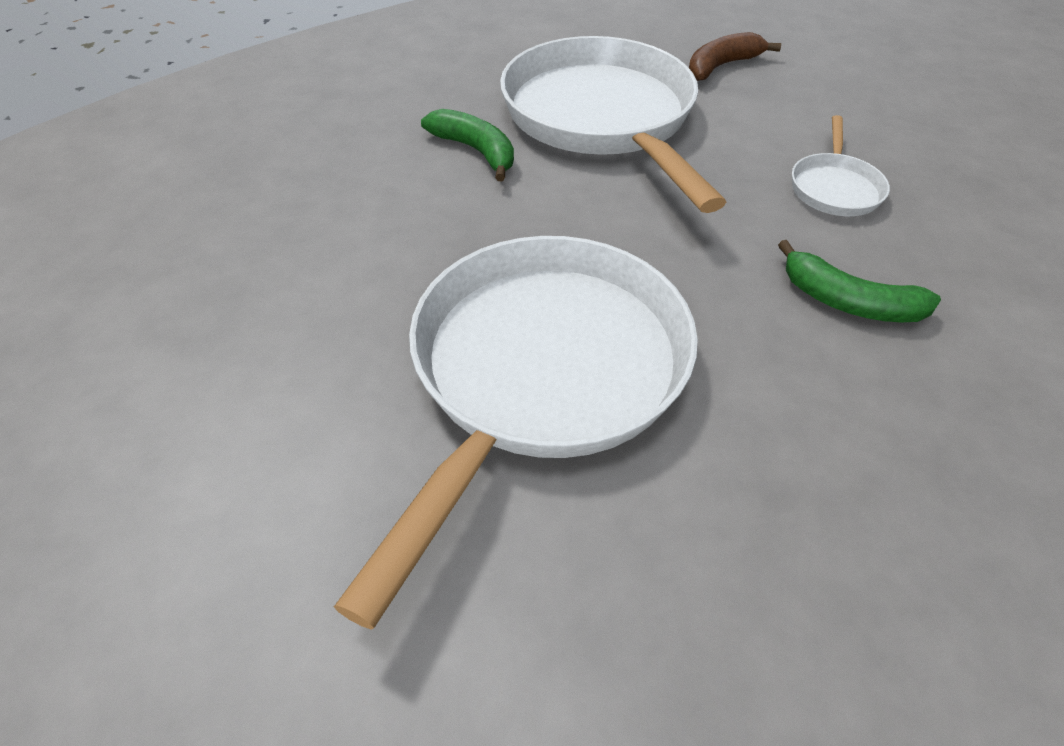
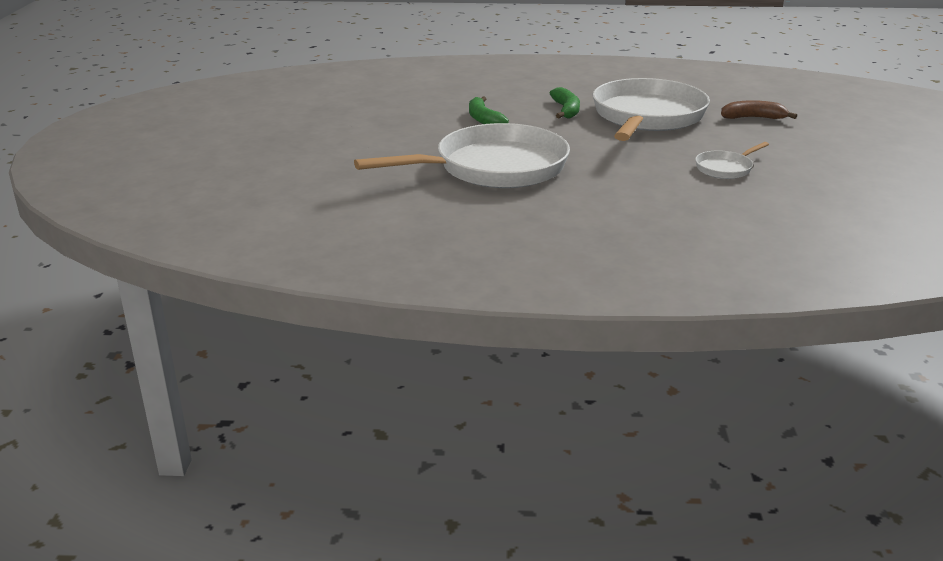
camera: 40 degrees right, 20 degrees down
(848, 302) = (657, 195): green banana -> green banana (483, 119)

